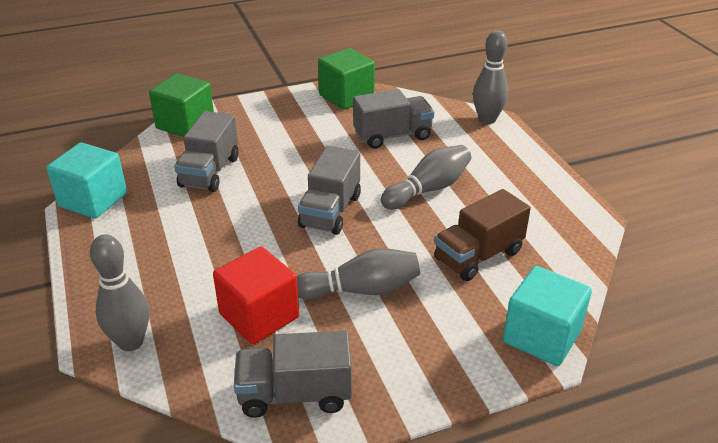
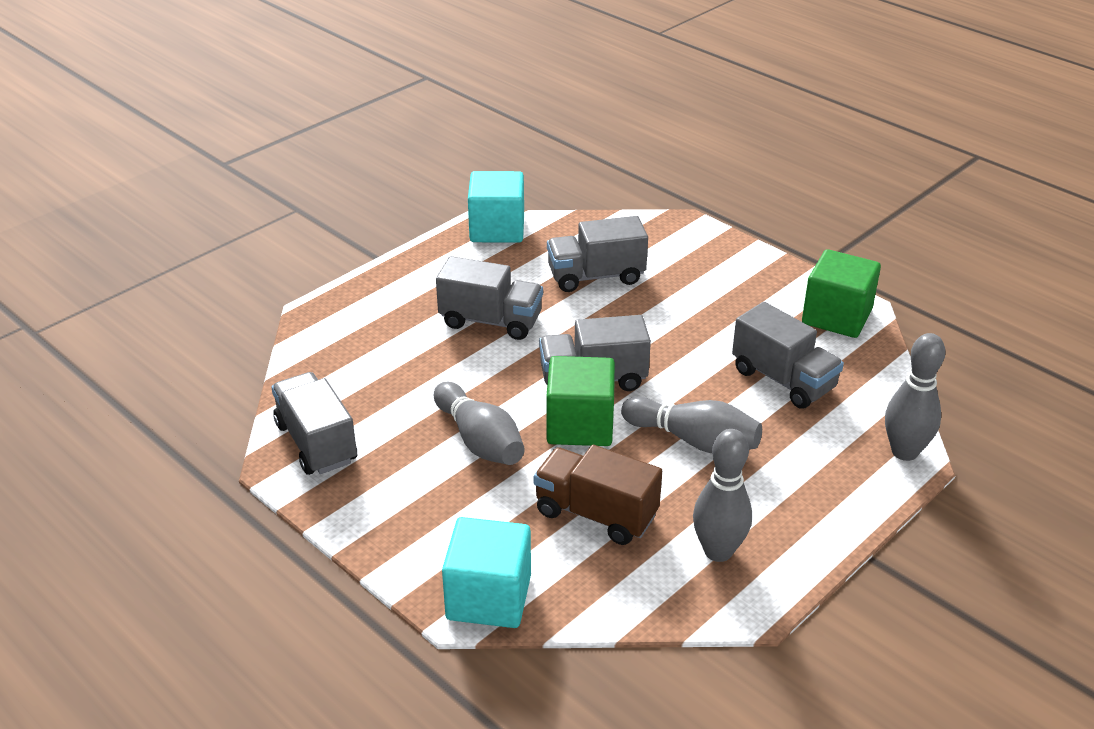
camera: 65 degrees right, 0 degrees up
(131, 342) = (329, 328): grey bowling pin -> grey bowling pin (718, 551)
(185, 124) = (666, 228): green cube -> green cube (580, 425)
(215, 240) = (491, 321): none -> grey truck
(259, 316) = (402, 387): red cube -> none

